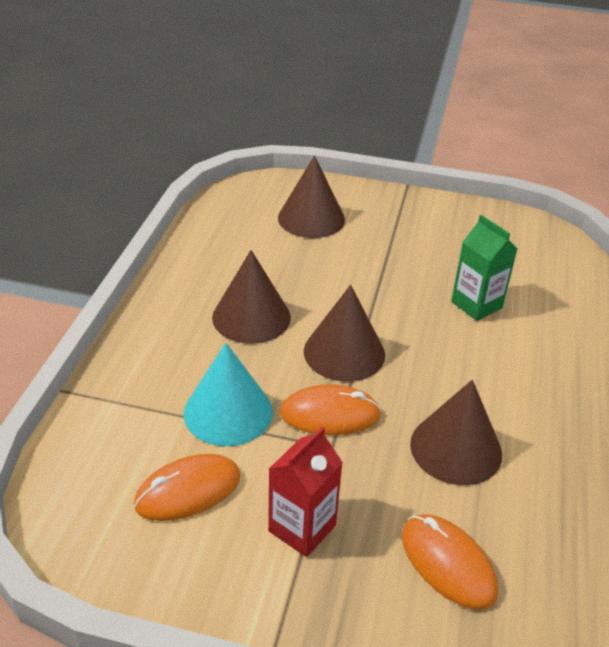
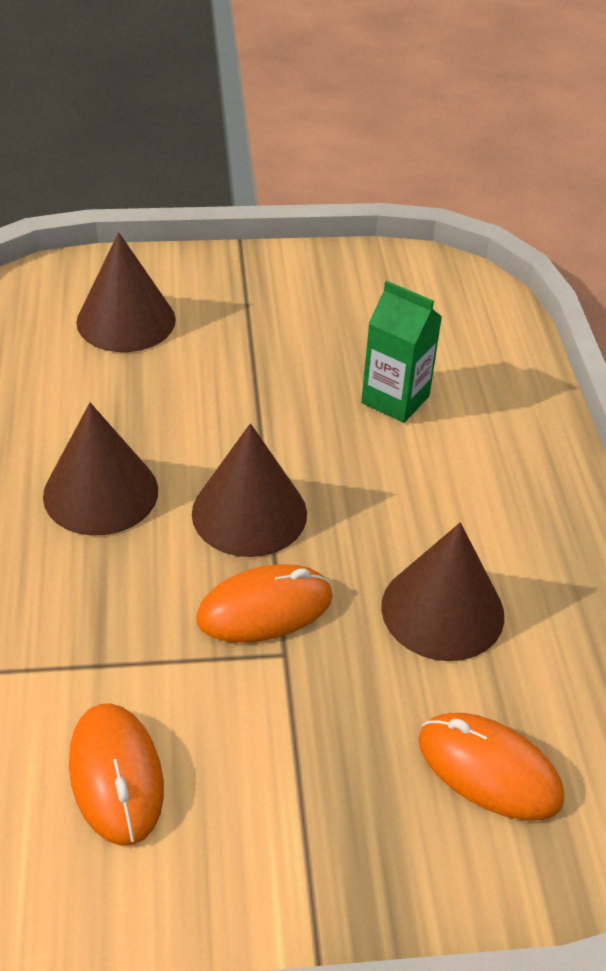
camera: 20 degrees left, 5 degrees up
(188, 491) = (116, 775): orange mouse -> orange mouse turned 60 degrees counterclockwise
(228, 412) = (125, 644): turquoise cone -> none
(302, 528) = (290, 780): red carton -> none

